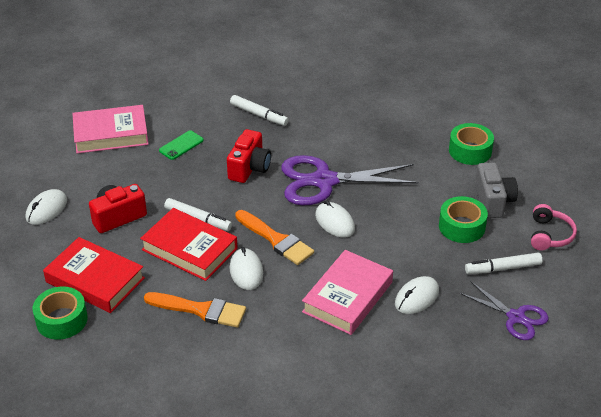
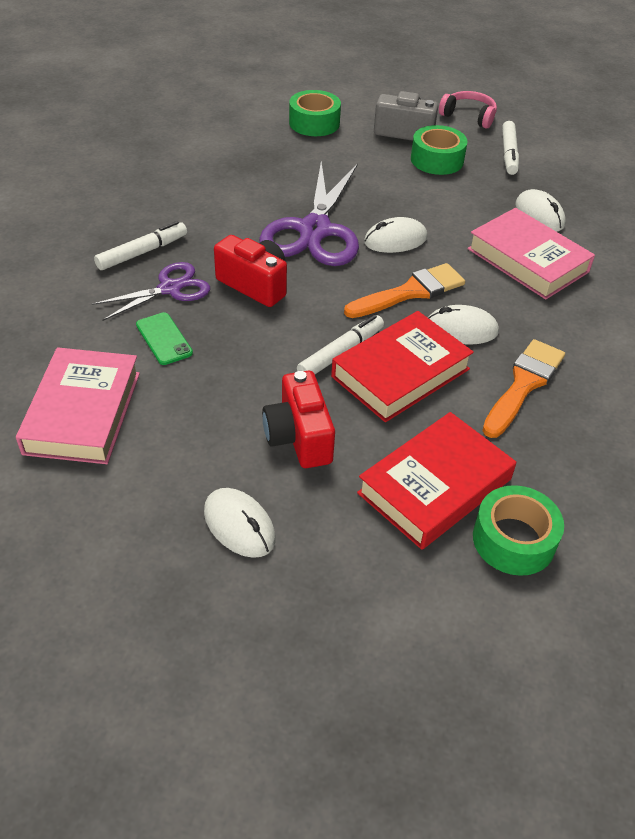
camera: 75 degrees left, 5 degrees up
(516, 317) = (580, 165): purple scissors -> purple scissors (170, 288)

